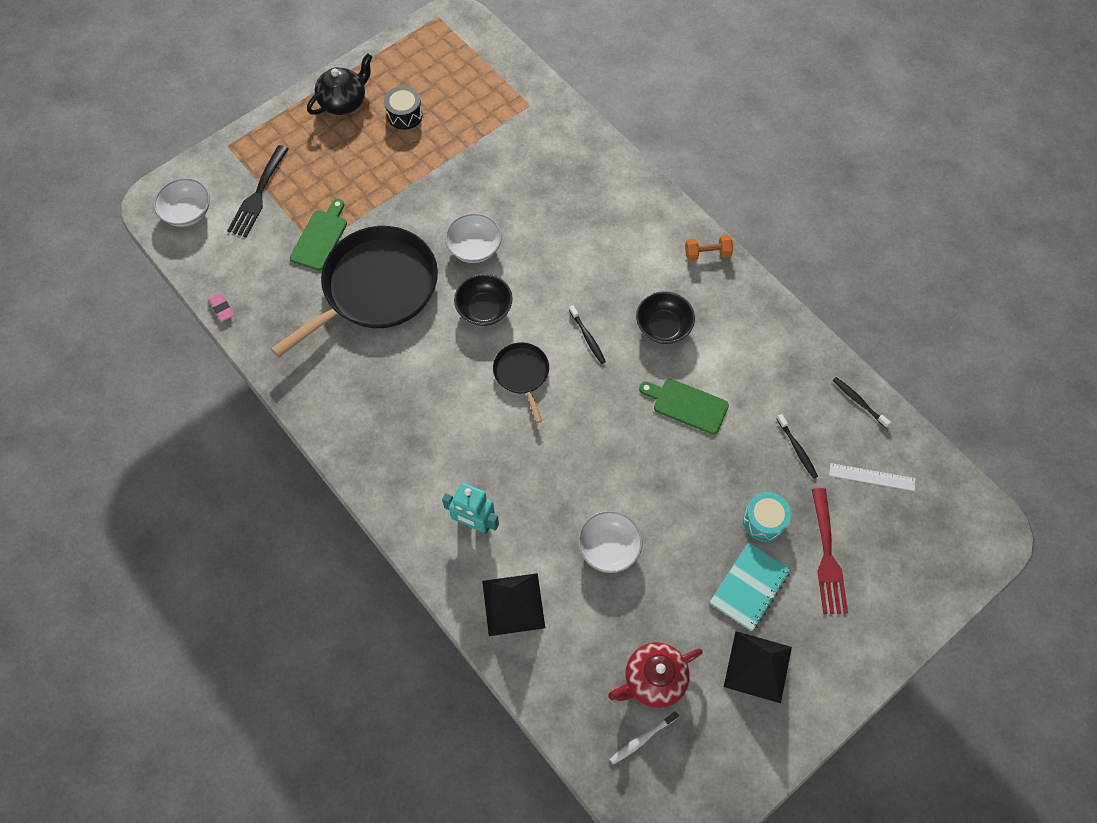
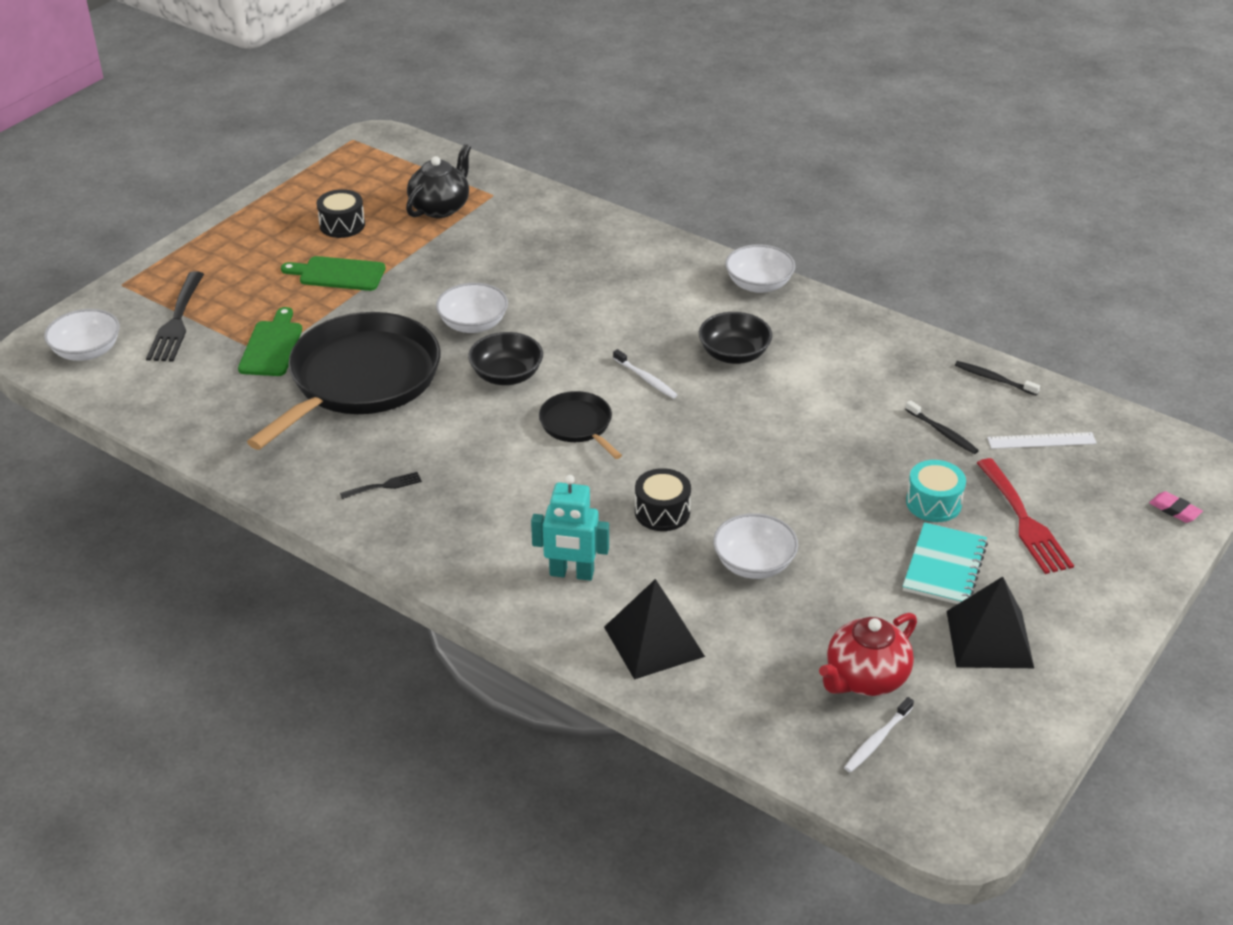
camera: 15 degrees left, 25 degrees down
(222, 308) = (161, 431): pink eraser -> pink eraser (1174, 510)
(344, 102) = (261, 225): black teapot -> black teapot (440, 207)
(365, 402) = (384, 486): none -> black fork
(558, 479) = (662, 512): none -> black drum
(587, 337) = (646, 379): black toothbrush -> white toothbrush
(687, 405) = (793, 417): green cutting board -> green cutting board (338, 274)
(707, 254) = (758, 284): orange dumbbell -> white bowl

